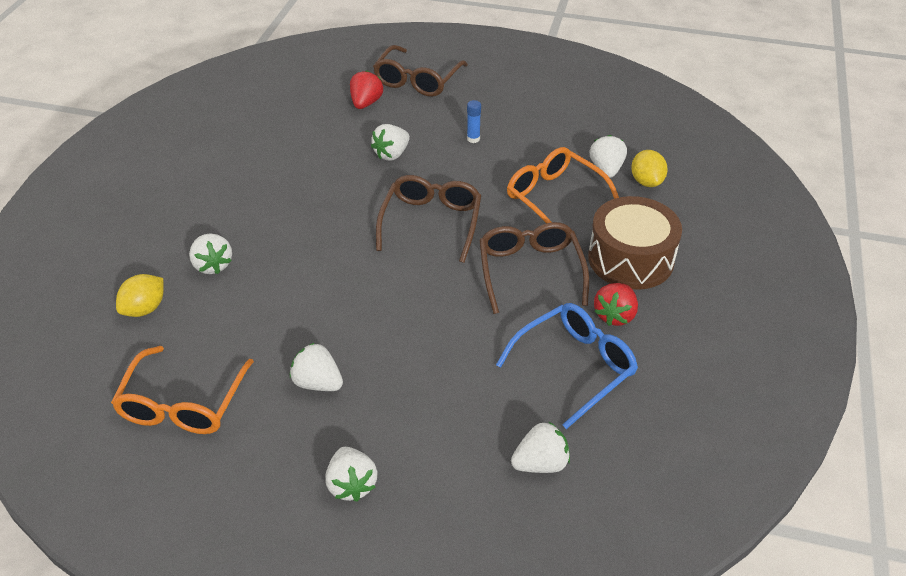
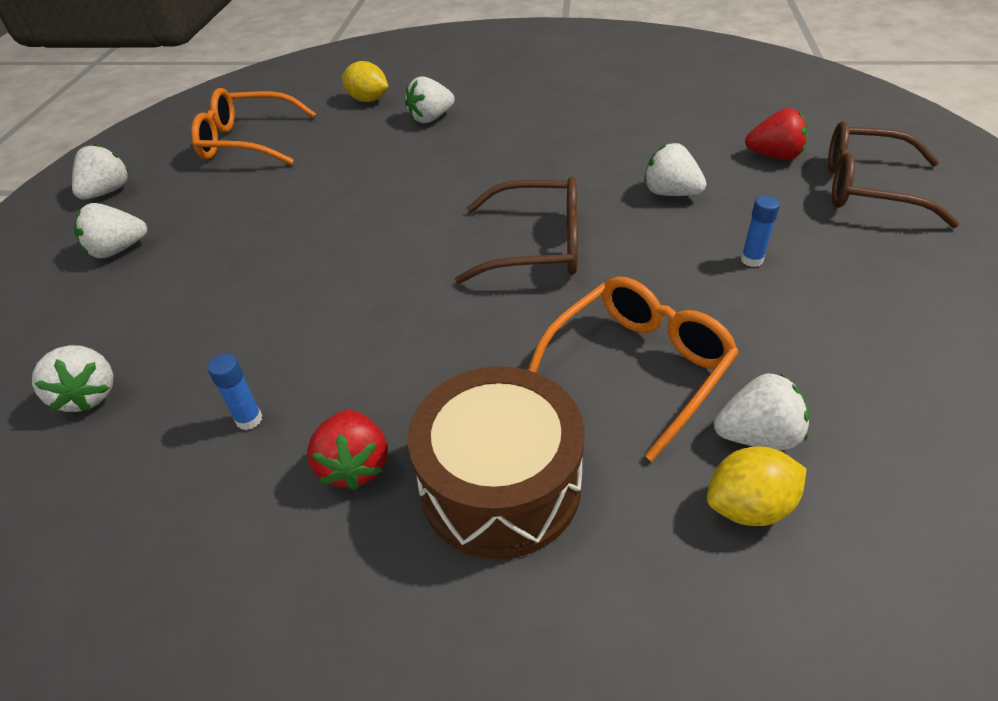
camera: 85 degrees right, 0 degrees up
(318, 383) = (259, 207): white strawberry -> white strawberry (107, 192)
(530, 271) = (451, 353): brown glasses -> none
(575, 366) = (249, 419): blue glasses -> blue glue stick
(615, 315) = (355, 465): red strawberry -> red strawberry turned 120 degrees counterclockwise

